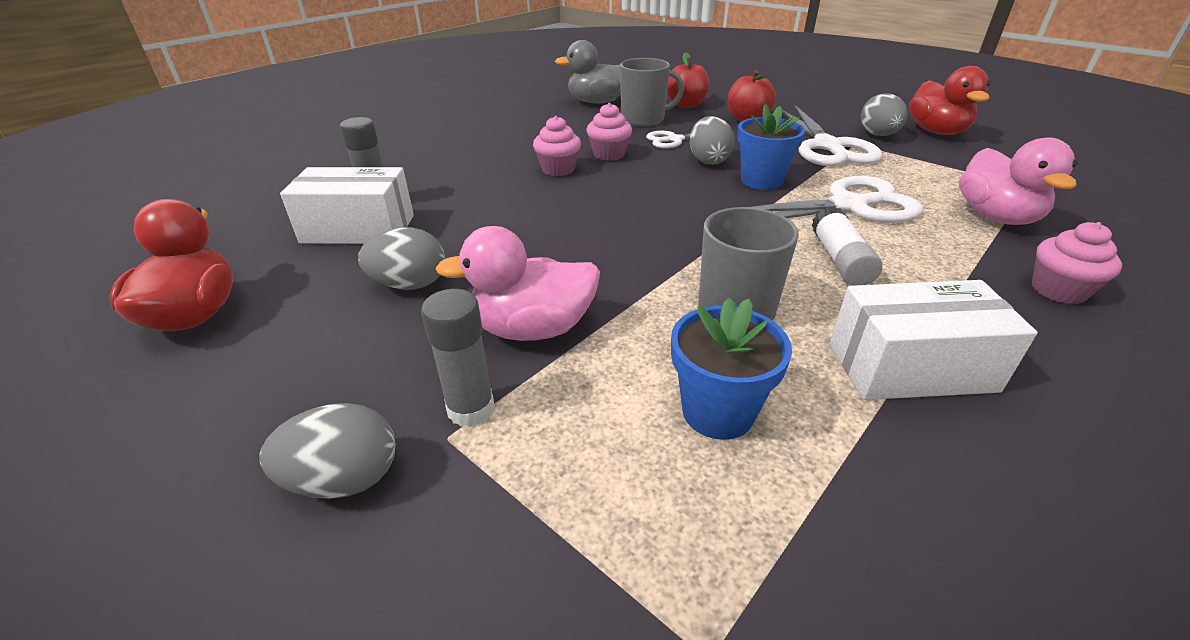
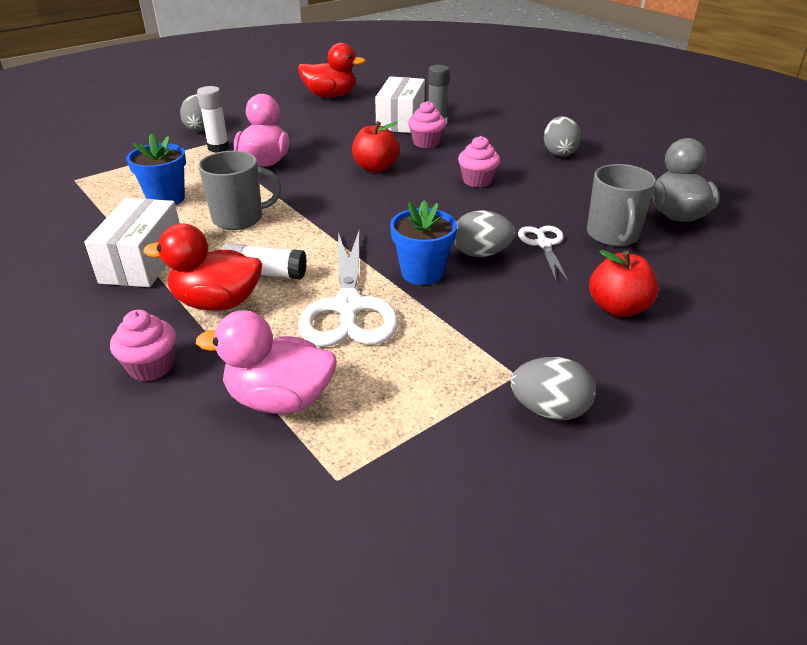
camera: 100 degrees right, 0 degrees up
(410, 284) = (328, 134): grey egg -> grey egg (559, 153)
(471, 409) = (218, 148): grey glue stick -> white glue stick
(609, 154) = (507, 205): pink cupcake -> pink cupcake (426, 143)
(686, 105) = (674, 272): red apple -> red apple (375, 168)
(827, 146) = (509, 345): white scissors -> none
(936, 131) = (561, 488): red duck -> red duck (217, 302)

